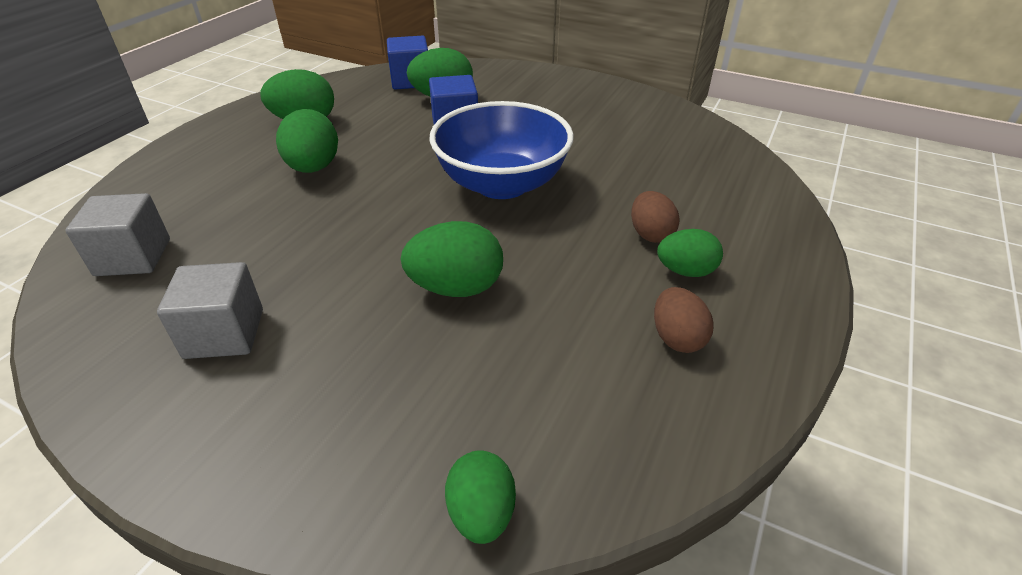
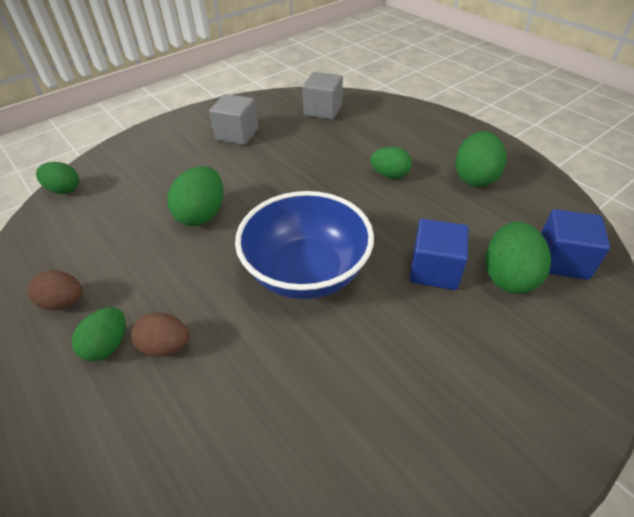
camera: 115 degrees right, 5 degrees up
(313, 168) = (389, 175): green egg -> green egg, size x0.66

